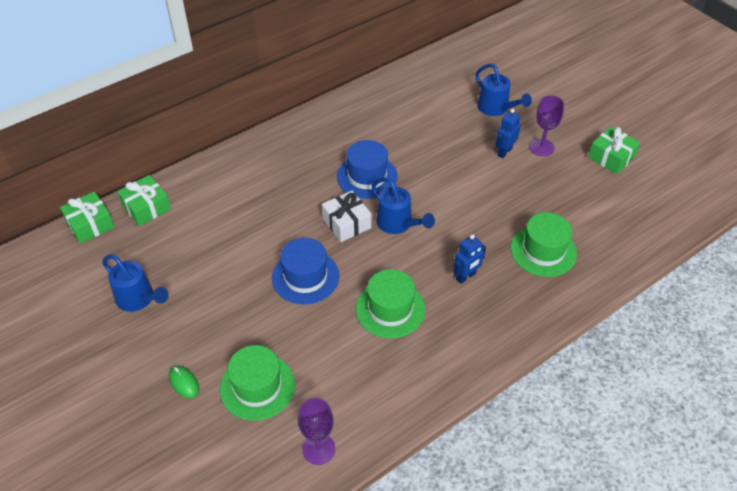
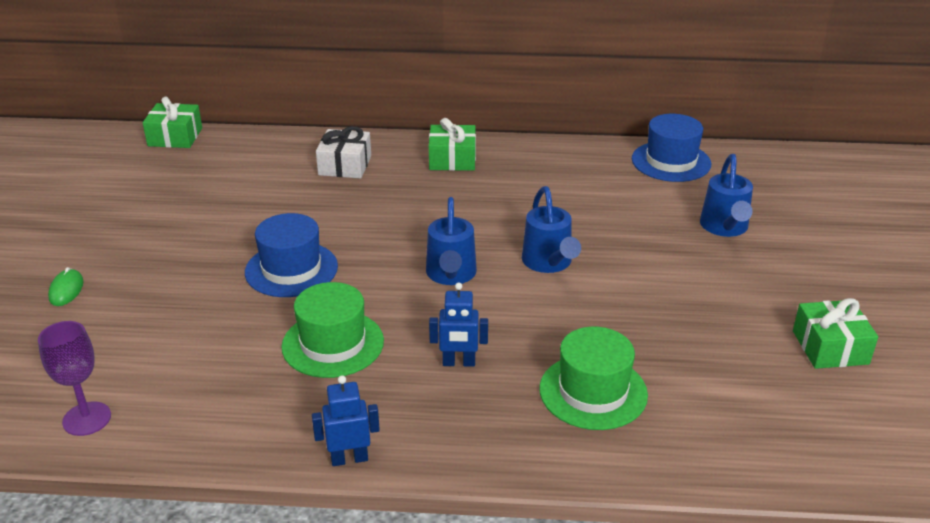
camera: 40 degrees right, 15 degrees down
(138, 299) = (129, 208): blue watering can -> blue watering can (549, 263)
(146, 207) = (236, 146): green gift -> green gift (452, 159)
(257, 386) = (116, 331): green hat -> none
(346, 223) = (397, 247): white gift -> white gift (345, 165)
(367, 176) = (477, 219): blue hat -> blue hat (671, 161)
(504, 152) = (677, 272): blue robot -> blue robot (349, 459)
(541, 147) = (737, 291): purple goblet -> none

